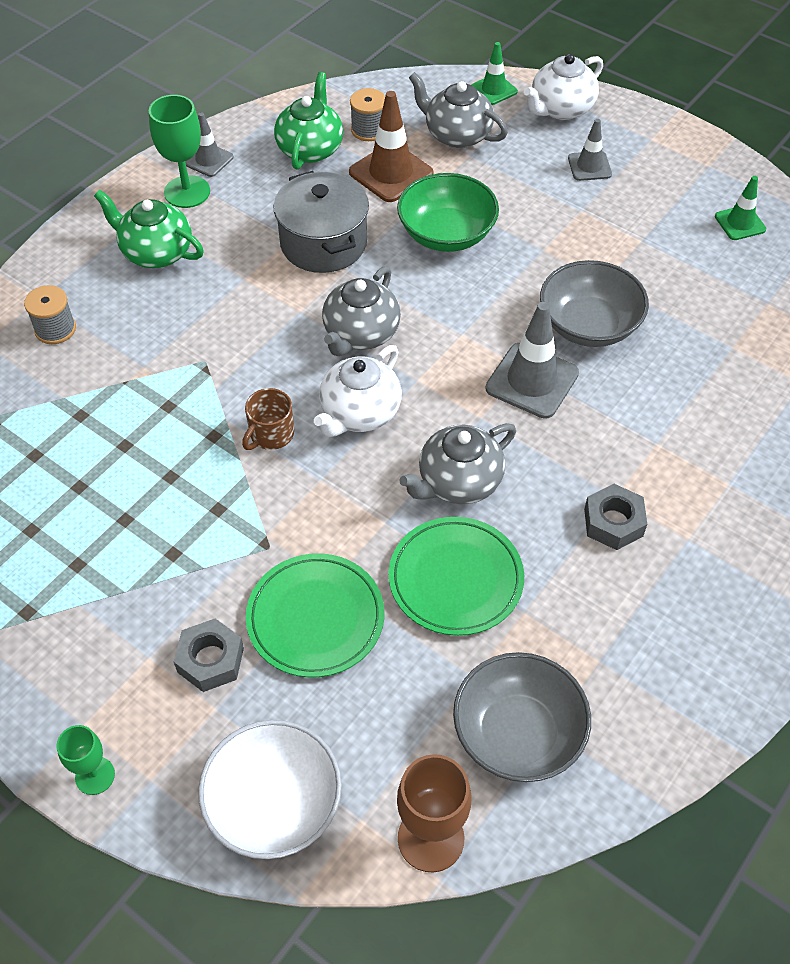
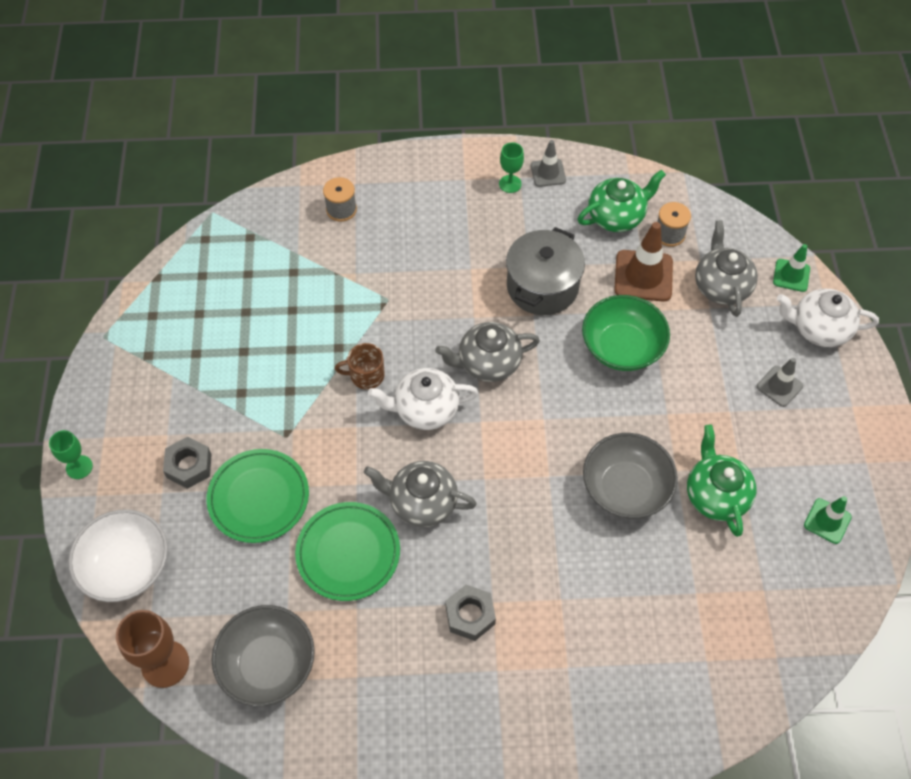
camera: 50 degrees right, 5 degrees up
(156, 252) = (446, 208): green teapot -> green teapot (715, 495)
(187, 192) = (510, 184): green goblet -> green goblet, size x0.60
(532, 381) = (543, 487): grey traffic cone -> none

